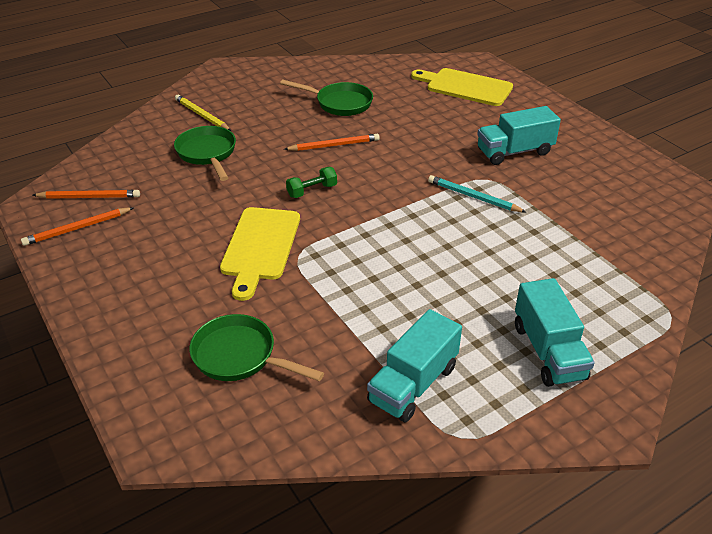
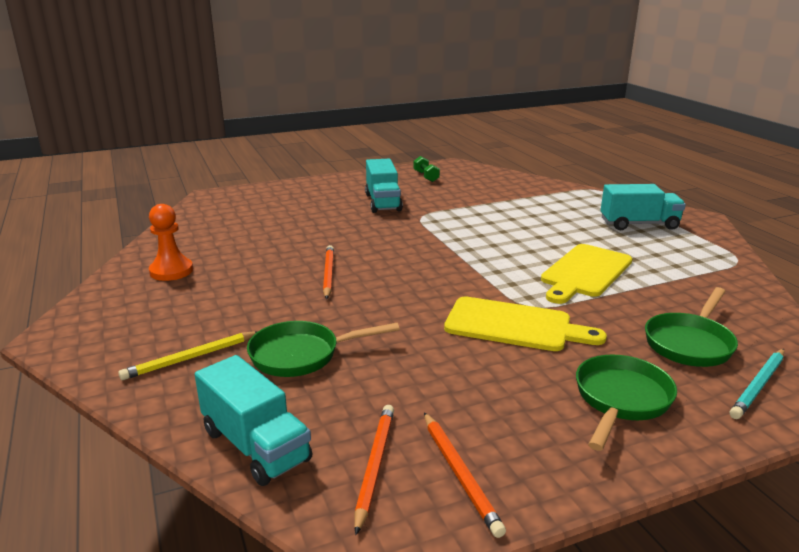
camera: 80 degrees left, 15 degrees down
(312, 191) = (414, 291): green dumbbell -> green dumbbell (426, 176)
(321, 81) = (171, 271): none -> orange pawn
(339, 103) = (237, 264): green pan -> green pan (621, 400)
(413, 384) = (692, 270): turquoise truck -> turquoise truck (255, 446)
(465, 87) = (255, 206): yellow cutting board -> yellow cutting board (584, 272)
(473, 197) = (447, 224): turquoise pencil -> turquoise pencil (758, 385)

